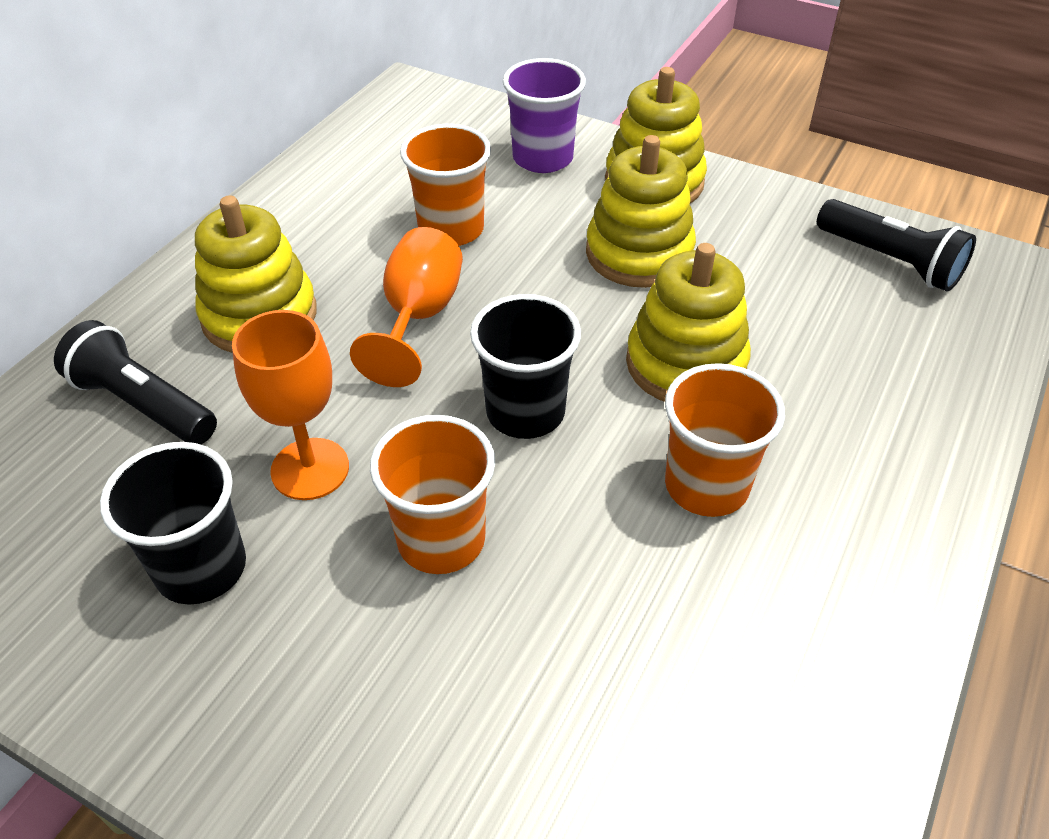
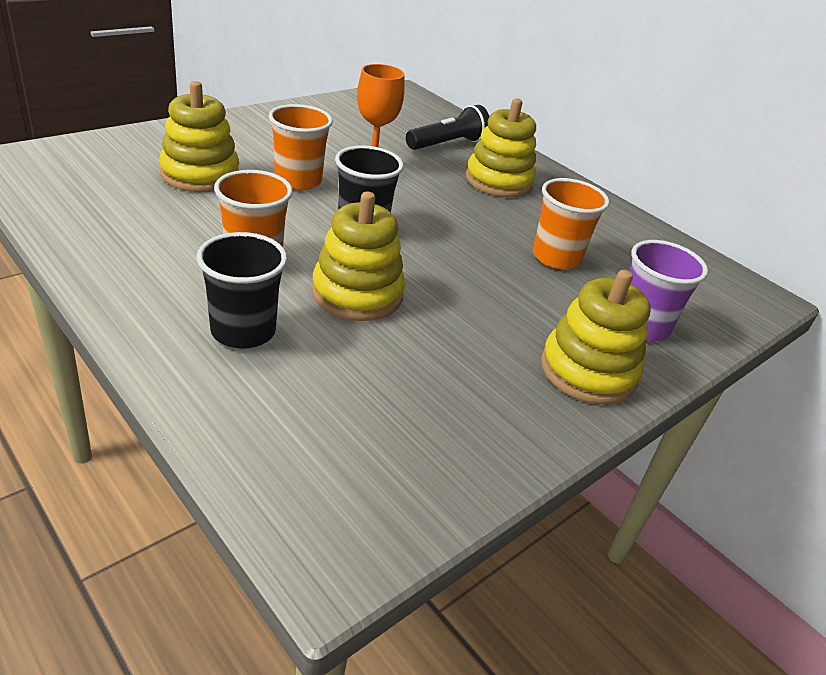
camera: 105 degrees right, 10 degrees down
(201, 568) = (336, 135): black cup -> black cup (243, 331)
(418, 317) = (468, 221): orange goblet -> none
(639, 253) = (489, 323): yellow stacking toy -> yellow stacking toy (200, 174)
(890, 261) = (400, 464): black flashlight -> none

